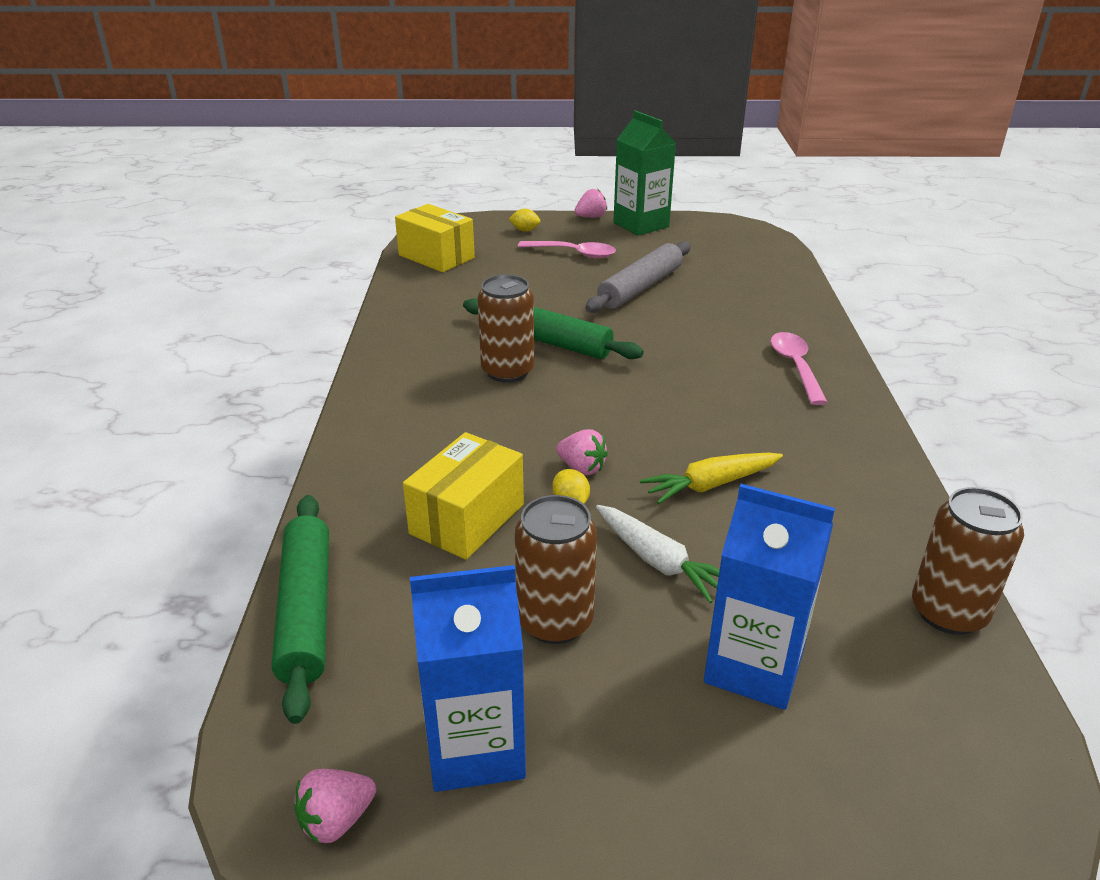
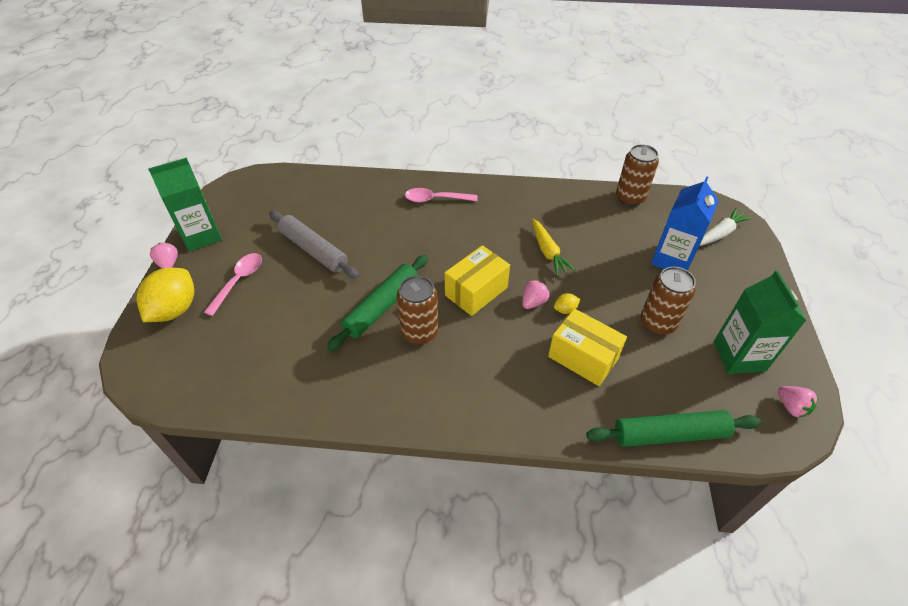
camera: 85 degrees left, 15 degrees up
(436, 257) = (203, 377): yellow box -> yellow box (476, 291)
(475, 747) = (739, 356): blue carton -> green carton
(525, 230) = (175, 310): yellow lemon -> yellow lemon, size x2.35
(658, 561) = (610, 280): white carrot -> white carrot (720, 234)

